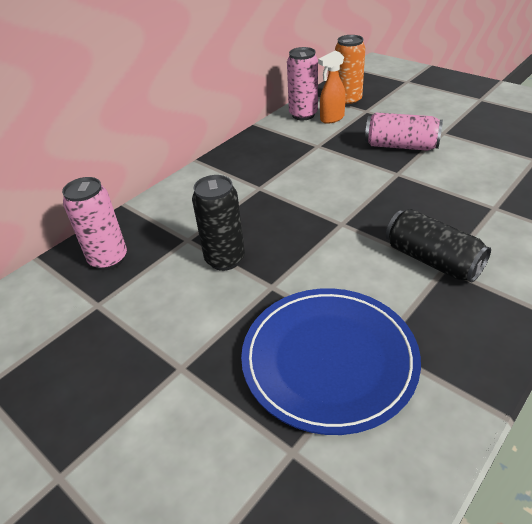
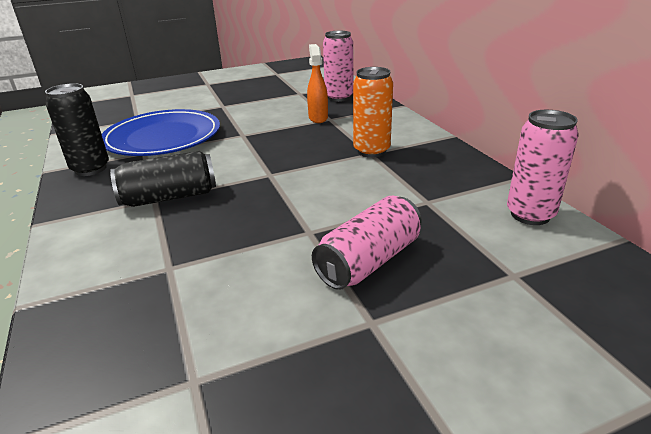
camera: 115 degrees right, 10 degrees down
(225, 259) = (290, 126): black can -> black can (90, 169)
(331, 118) = (501, 233): orange spray bottle -> orange spray bottle (318, 118)
(347, 101) = (565, 269): orange can -> orange can (371, 151)

